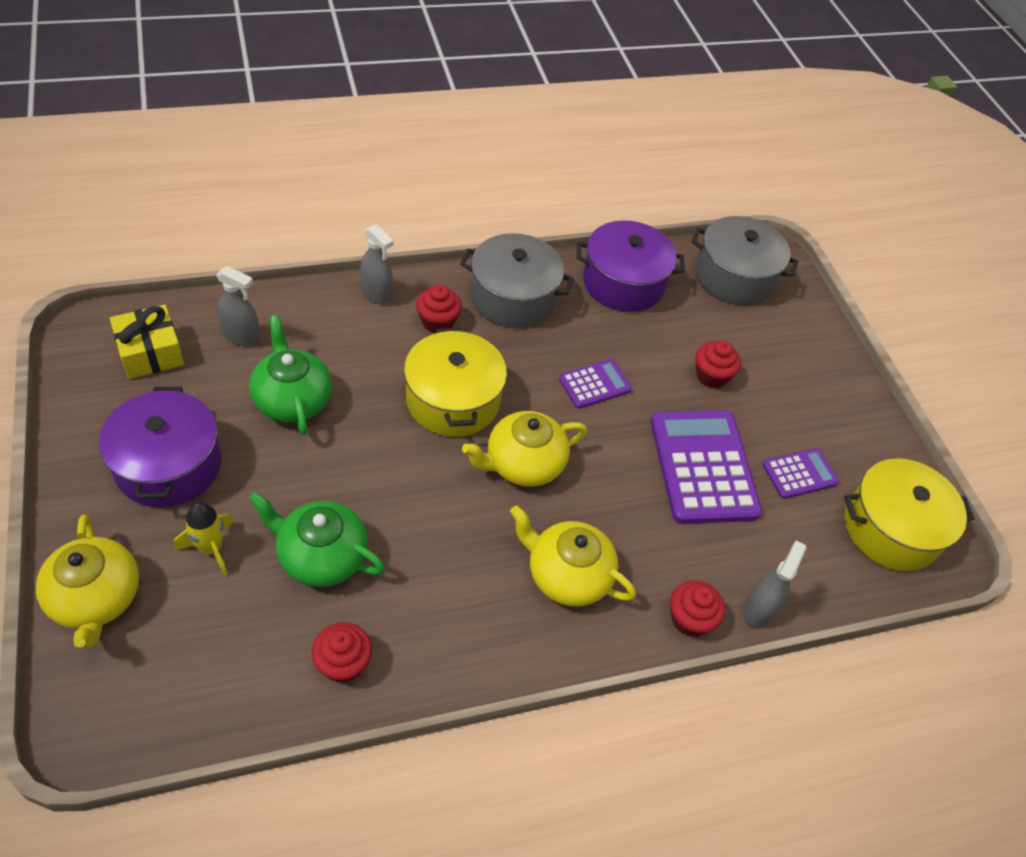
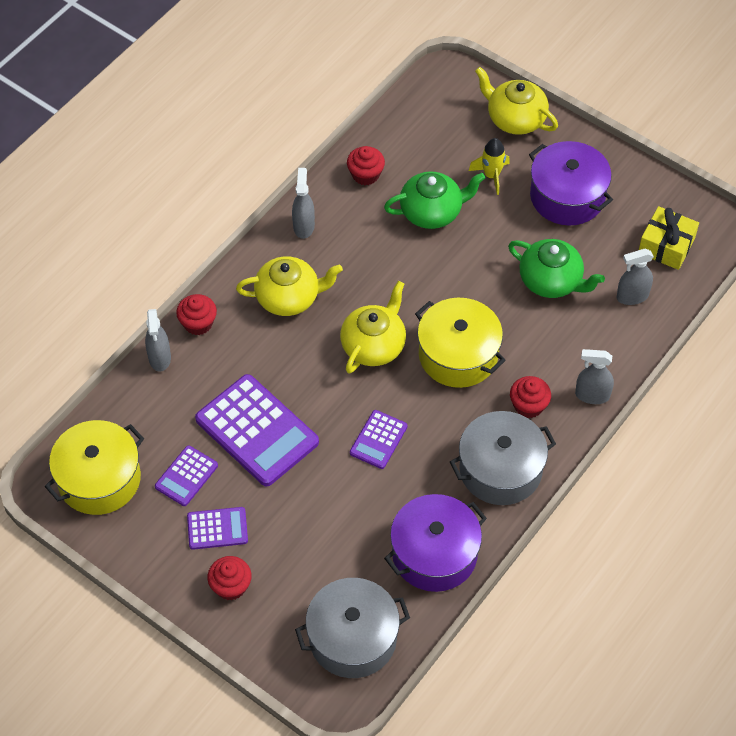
camera: 150 degrees right, 5 degrees up
(477, 650) = (303, 226): none -> grey spray bottle
(711, 375) = (302, 514): red cupcake -> red cupcake (231, 586)
(796, 414) = (217, 528): none -> purple calculator

